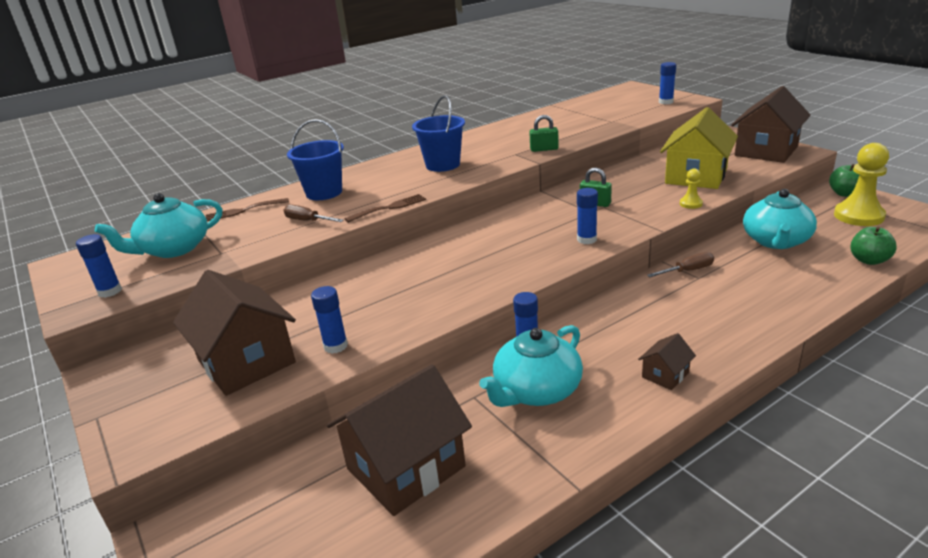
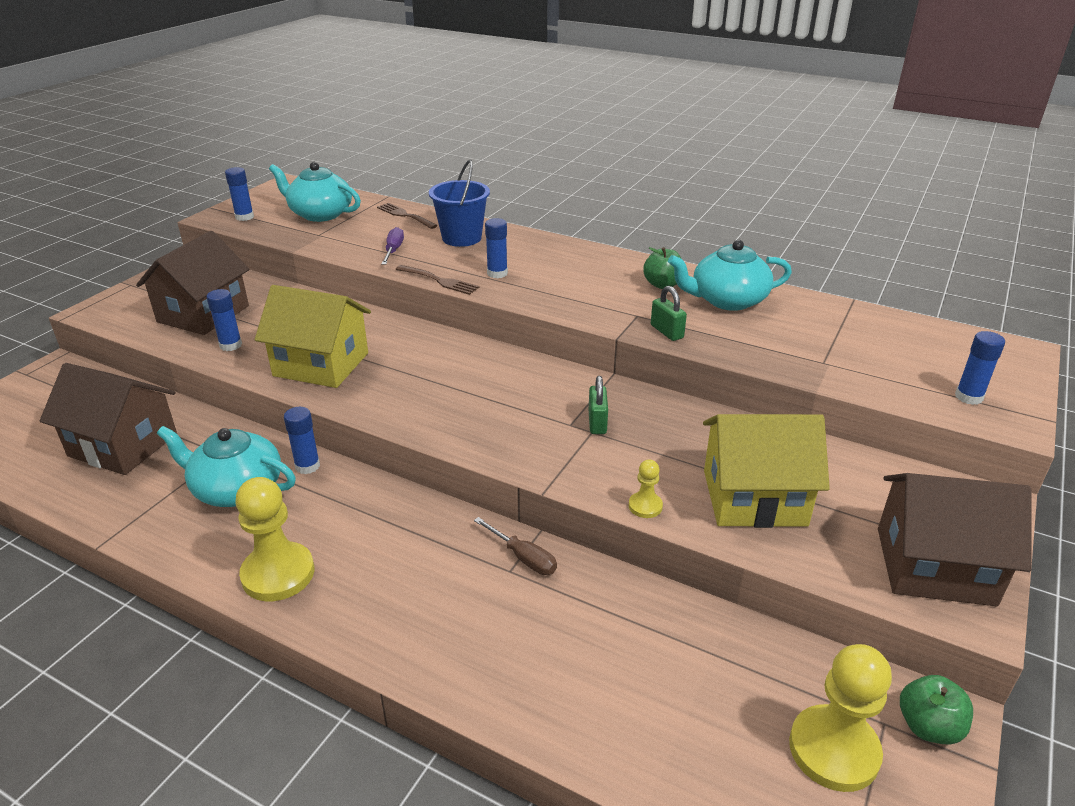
camera: 60 degrees right, 5 degrees up
(307, 221) = (393, 250): brown screwdriver -> purple screwdriver
(423, 298) = (321, 364): none -> yellow house
(443, 165) = (571, 279): blue bucket -> none
(586, 239) = (489, 436): blue glue stick -> blue glue stick (497, 273)
(665, 375) = (278, 574): brown house -> yellow pawn
(776, 241) = (663, 641): turquoise teapot -> turquoise teapot (727, 300)
(869, 260) = (654, 766): green apple -> green apple (662, 284)

